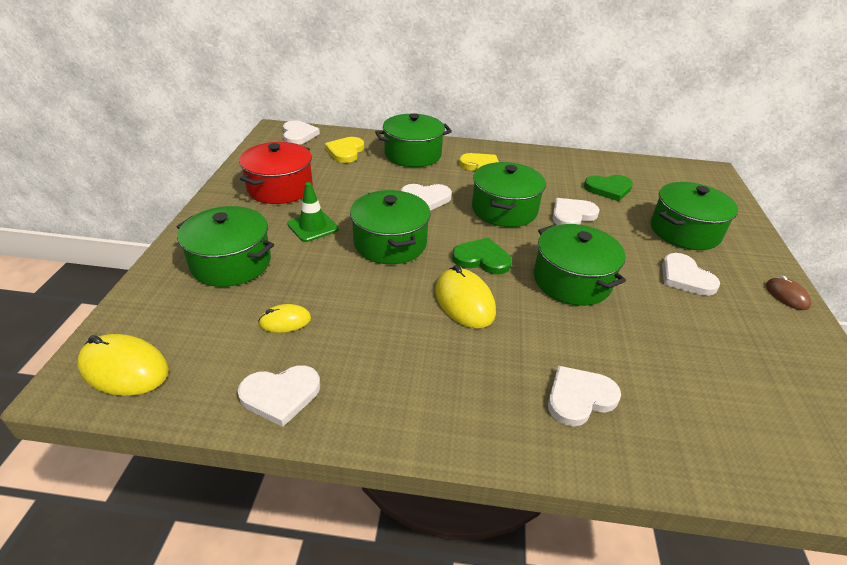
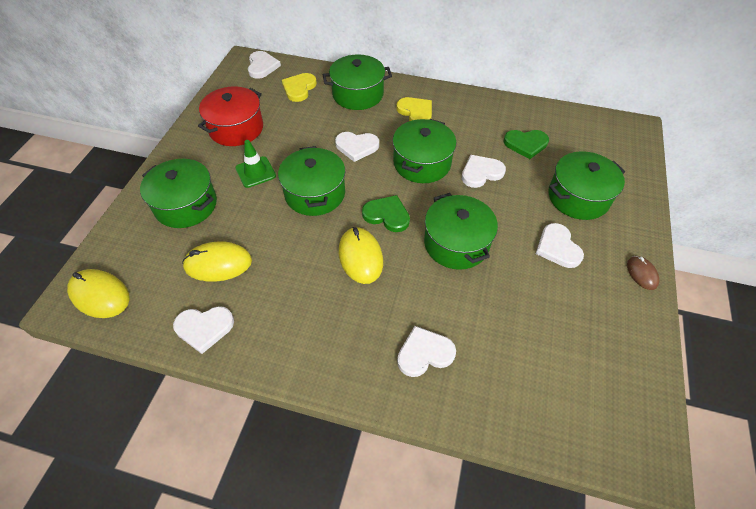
camera: 10 degrees right, 15 degrees up
(285, 321) = (218, 264): yellow mouse -> yellow mouse, size x1.72

